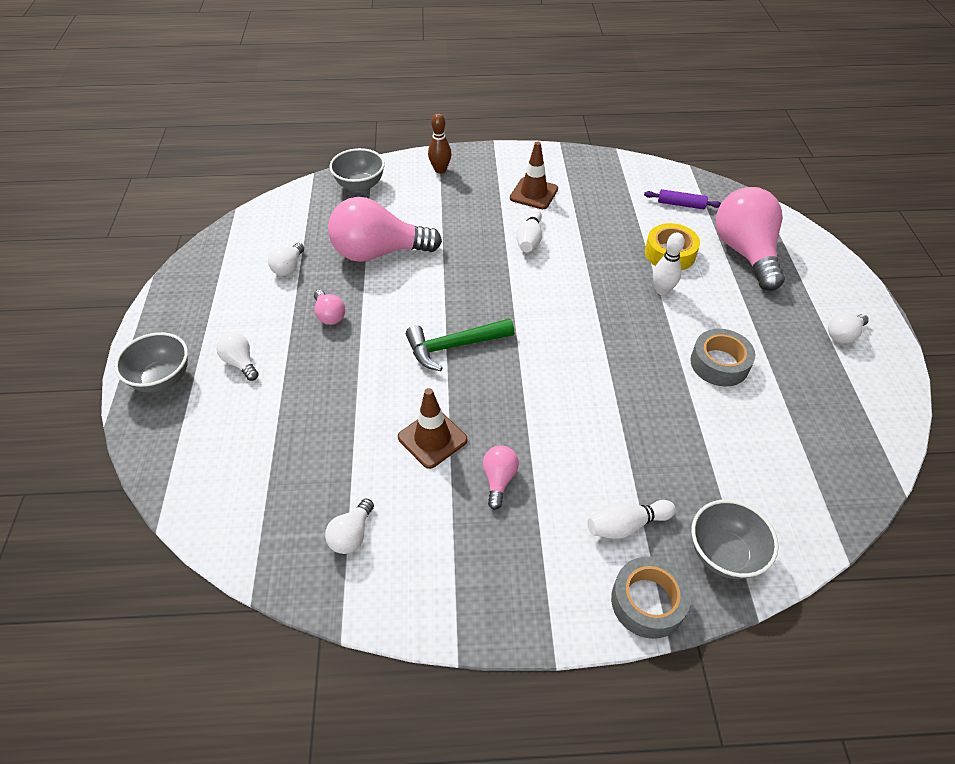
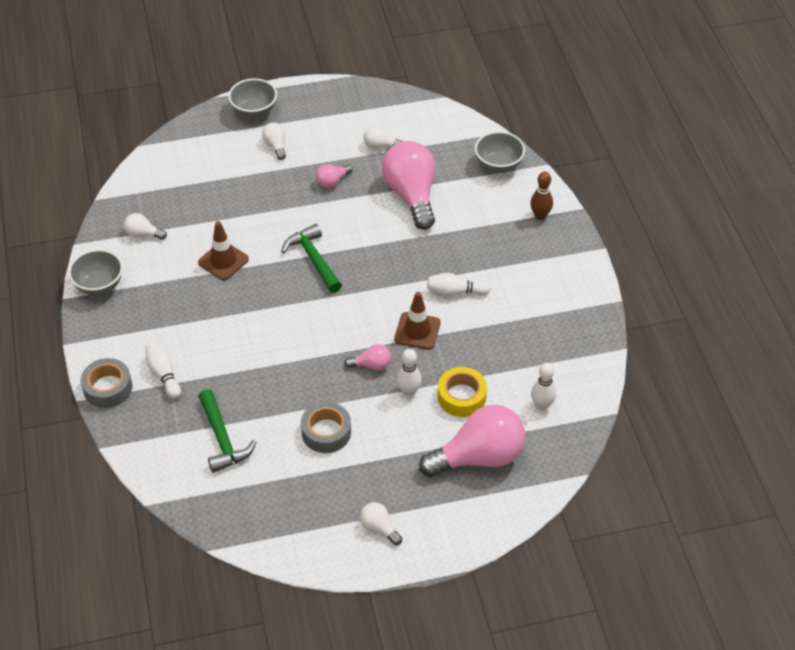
camera: 80 degrees right, 0 degrees up
(240, 362) = (276, 146): white light bulb -> white light bulb turned 60 degrees counterclockwise
(499, 480) = (193, 301): pink light bulb -> pink light bulb (371, 365)
(534, 193) = (524, 288): brown traffic cone -> brown traffic cone (417, 331)
(681, 204) = (542, 405): purple rolling pin -> white bowling pin
(724, 554) = (146, 430): grey bowl -> grey bowl (99, 286)
(734, 465) = (222, 439): none -> green hammer

